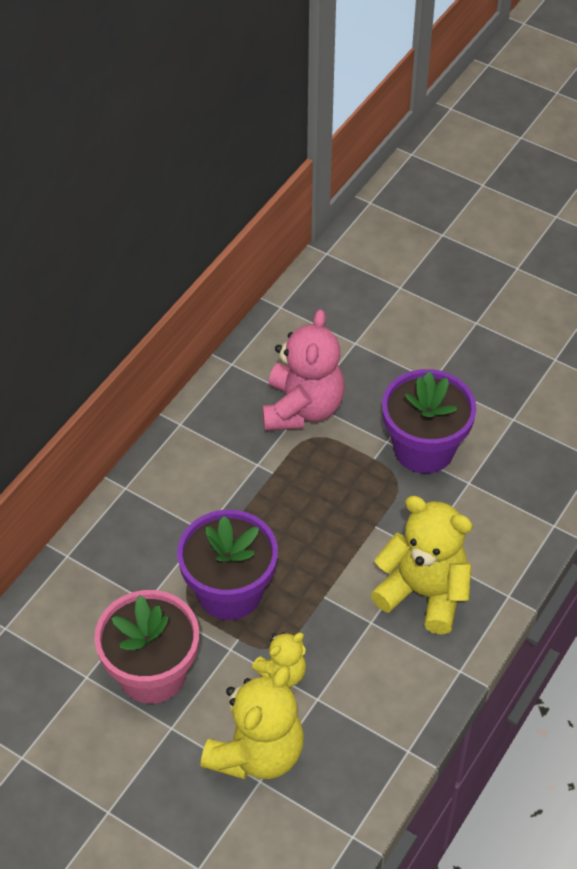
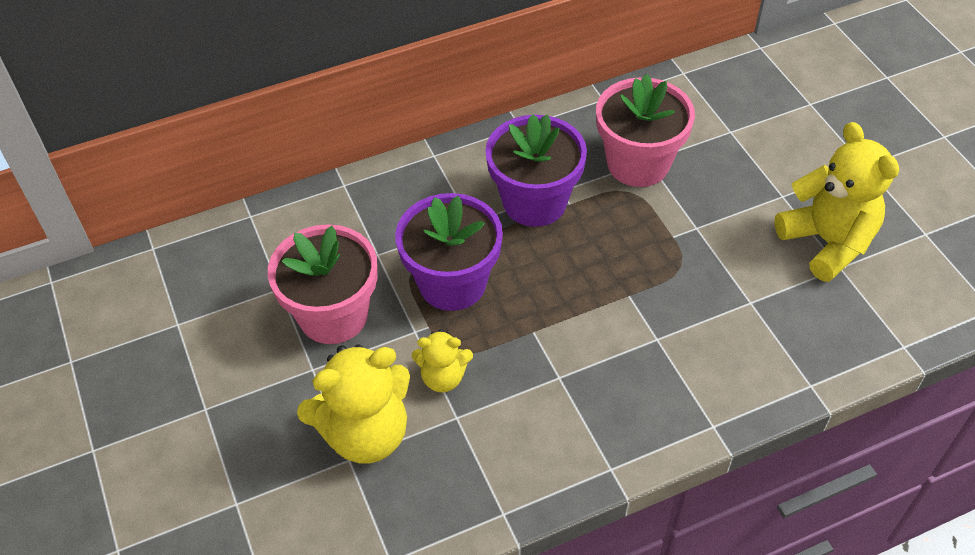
camera: 35 degrees right, 0 degrees up
(302, 408) = (638, 163): pink teddy bear -> pink flower pot
(424, 449) = (728, 251): purple flower pot -> purple flower pot (534, 202)
(424, 593) = (629, 378): yellow teddy bear -> yellow teddy bear (827, 242)

